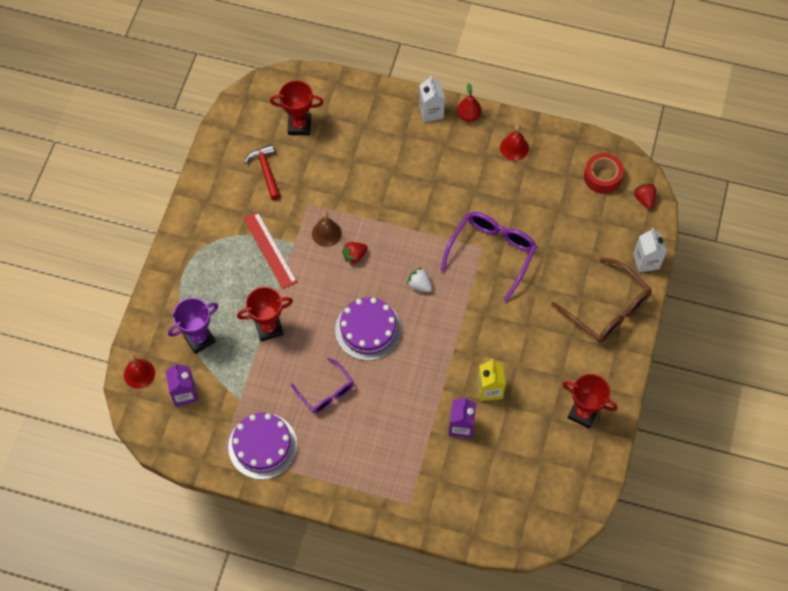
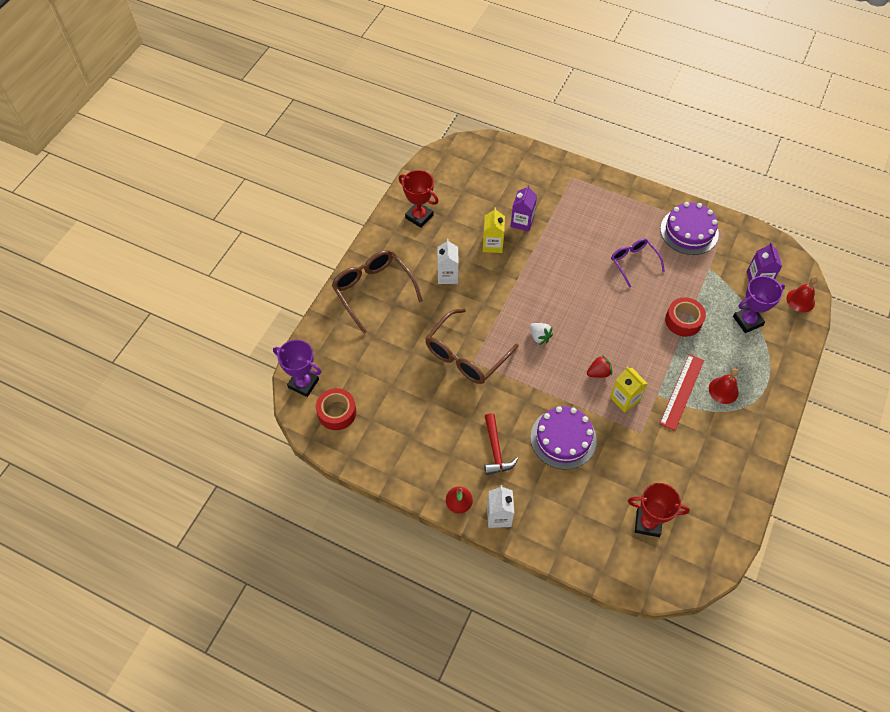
camera: 170 degrees left, 5 degrees down
(266, 170) = (686, 475): red hammer -> red hammer (496, 450)
(269, 328) = (683, 321): red trophy -> red tape
(270, 250) = (681, 391): red ruler -> red ruler turned 45 degrees clockwise
(326, 233) = (625, 399): brown bell -> yellow carton
(368, 329) = (592, 306): purple cake -> purple cake (563, 438)
(492, 253) = (465, 355): purple glasses -> brown glasses
(514, 148) = (418, 458): red bell -> red bell (723, 390)
(644, 199) = (303, 383): red strawberry -> purple trophy
(646, 261) = (323, 326): white carton -> white carton (447, 275)

